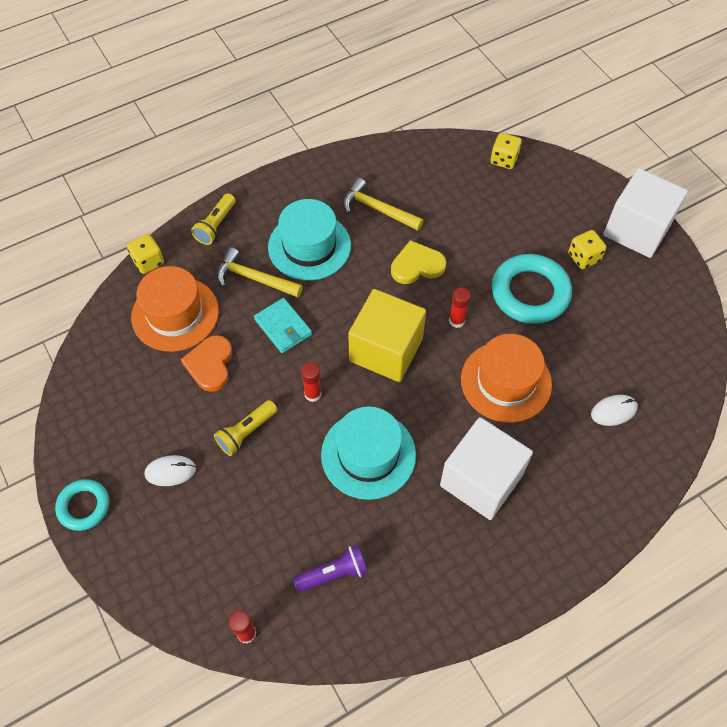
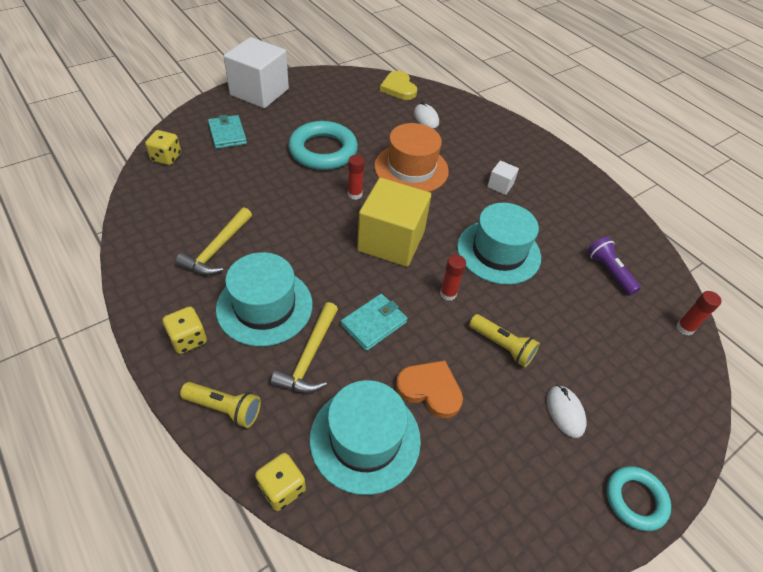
camera: 100 degrees left, 10 degrees down
(175, 314) = (365, 439): orange hat -> turquoise hat
(210, 364) = (430, 389): orange heart -> orange heart turned 150 degrees counterclockwise
(417, 265) = (293, 219): yellow heart -> yellow heart (398, 88)
(481, 480) = (500, 185): white cube -> white cube, size x0.43
(549, 205) = (227, 134): none -> turquoise wallet
(583, 257) = (286, 120): yellow dice -> yellow dice (188, 339)

